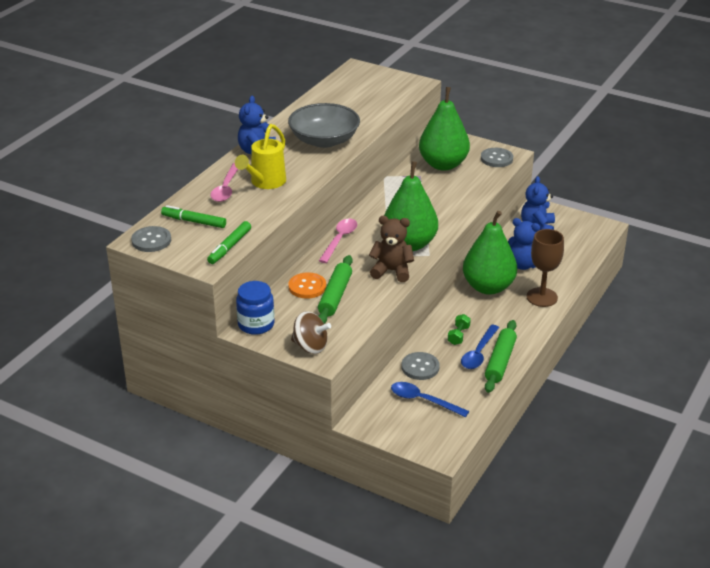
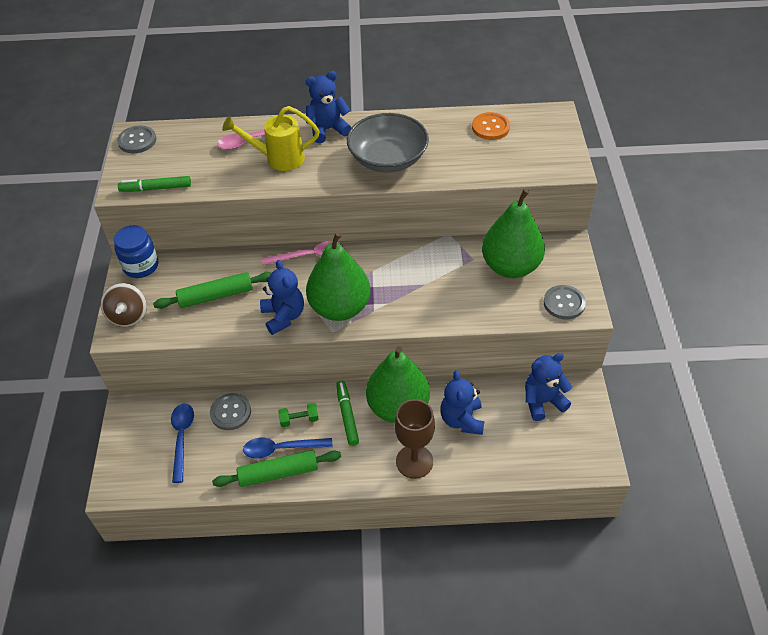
camera: 60 degrees right, 15 degrees up
(194, 221) = (183, 149): green marker -> green marker (347, 415)
(307, 287) = (218, 271): orange button -> orange button (490, 127)
(392, 271) = (283, 316): brown teddy bear -> blue teddy bear

